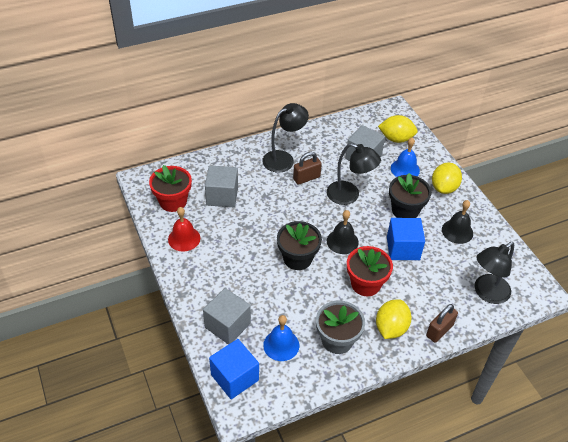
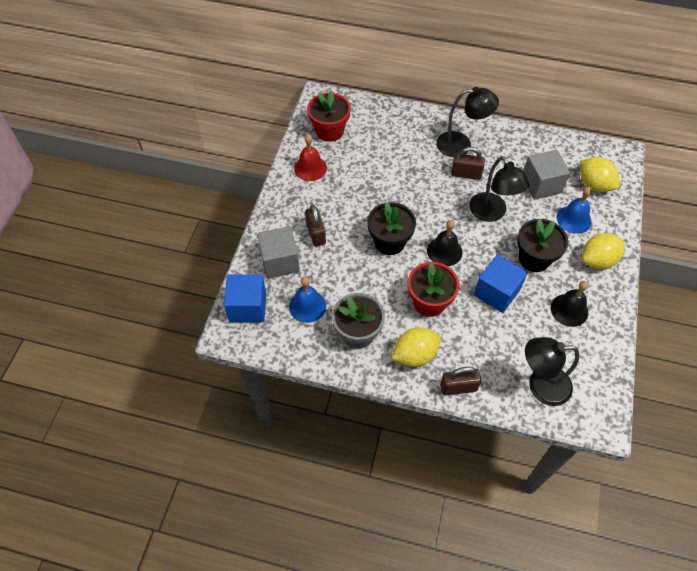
camera: 40 degrees right, 10 degrees up
(222, 196) = (374, 149): grey cube -> none
(236, 286) = (316, 234): none -> brown padlock

